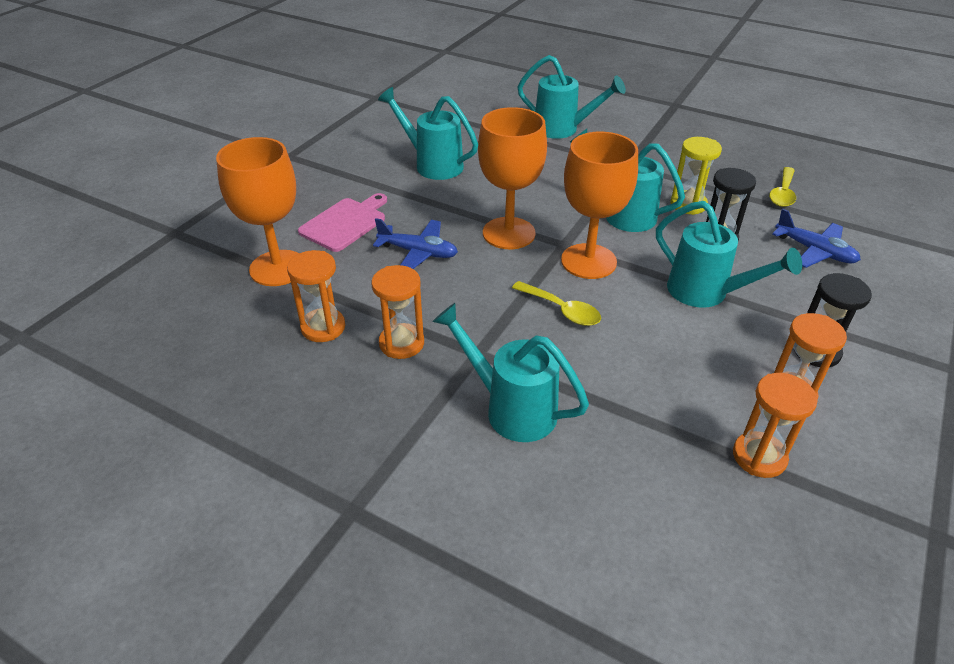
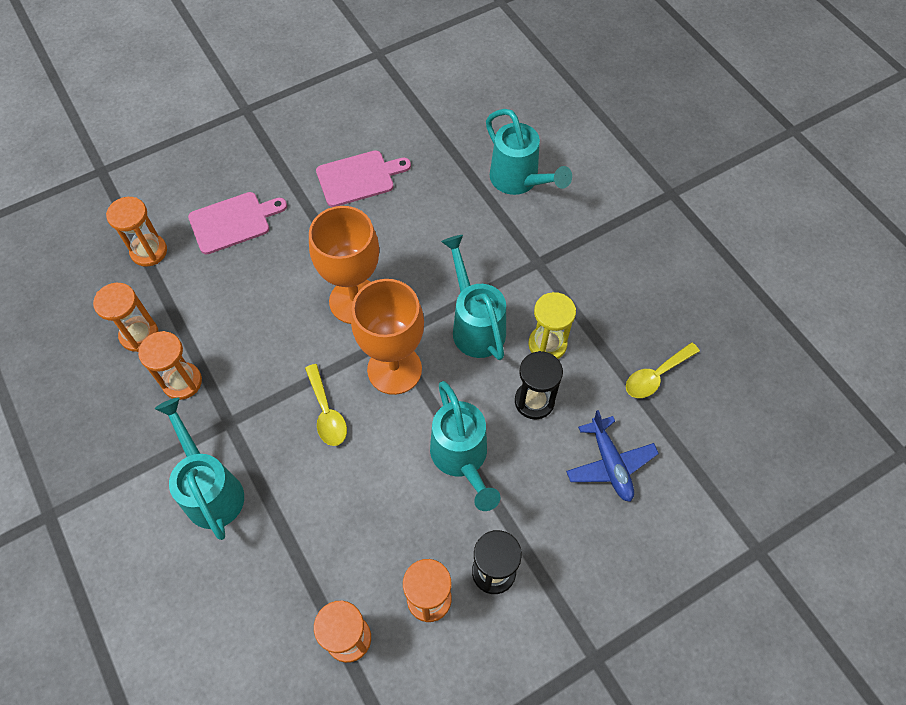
camera: 30 degrees right, 20 degrees up
(278, 268) = (149, 251): orange goblet -> orange hourglass
(418, 252) = (265, 287): blue plane -> none
(433, 164) = (359, 178): turquoise watering can -> pink cutting board

